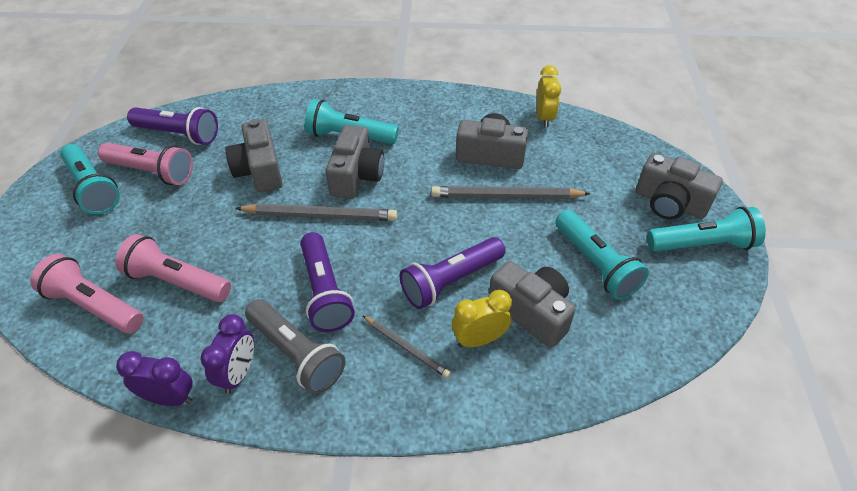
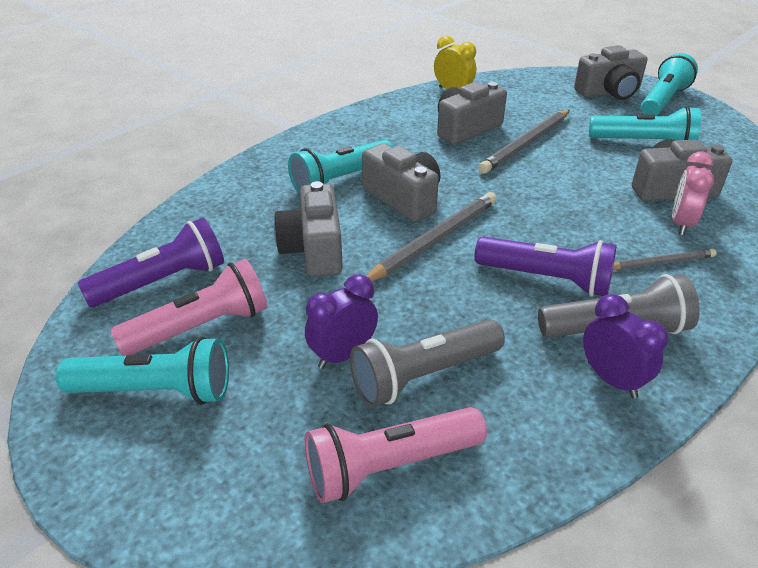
camera: 50 degrees left, 10 degrees down
(169, 398) = (608, 448): purple clock -> purple clock (343, 355)
(177, 281) = (424, 375): pink flashlight -> grey flashlight
(259, 170) = (314, 249): grey camera -> grey camera turned 60 degrees clockwise
(451, 281) = (600, 208): purple flashlight -> none
(479, 339) = (681, 224): yellow clock -> pink clock

